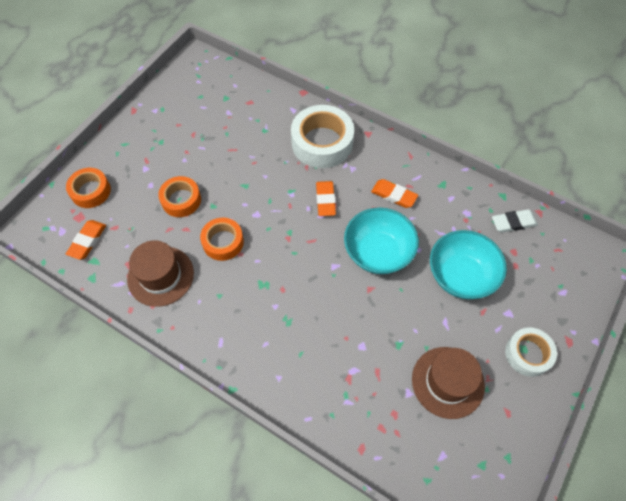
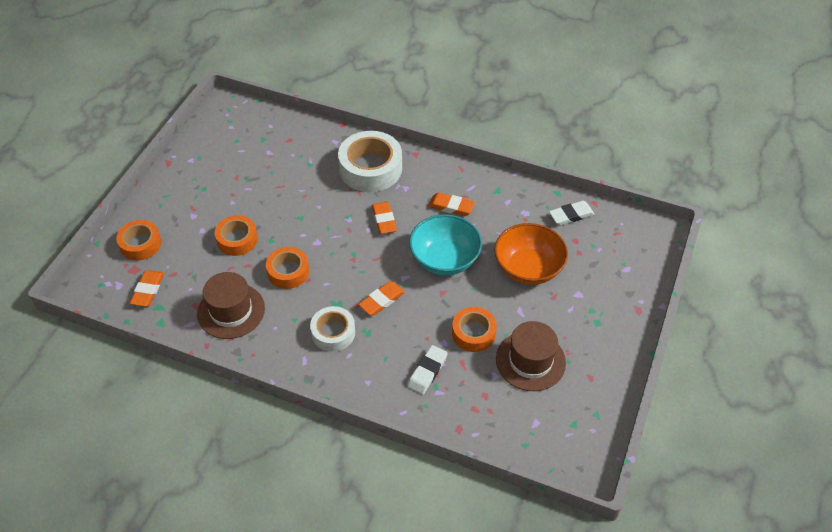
camera: 10 degrees left, 10 degrees down
(308, 288) = (382, 300): none -> orange eraser
(340, 376) = (427, 371): none -> white eraser
(394, 340) = (473, 333): none -> orange tape
(461, 276) = (528, 268): turquoise bowl -> orange bowl
(528, 354) = (601, 326): white tape -> white tape (333, 333)

